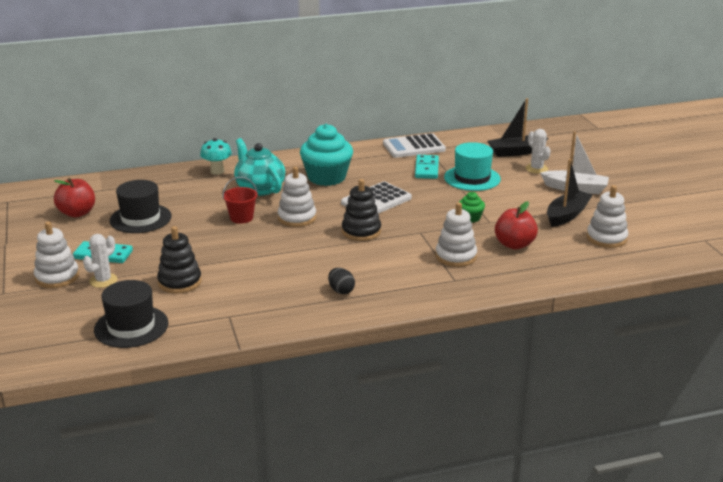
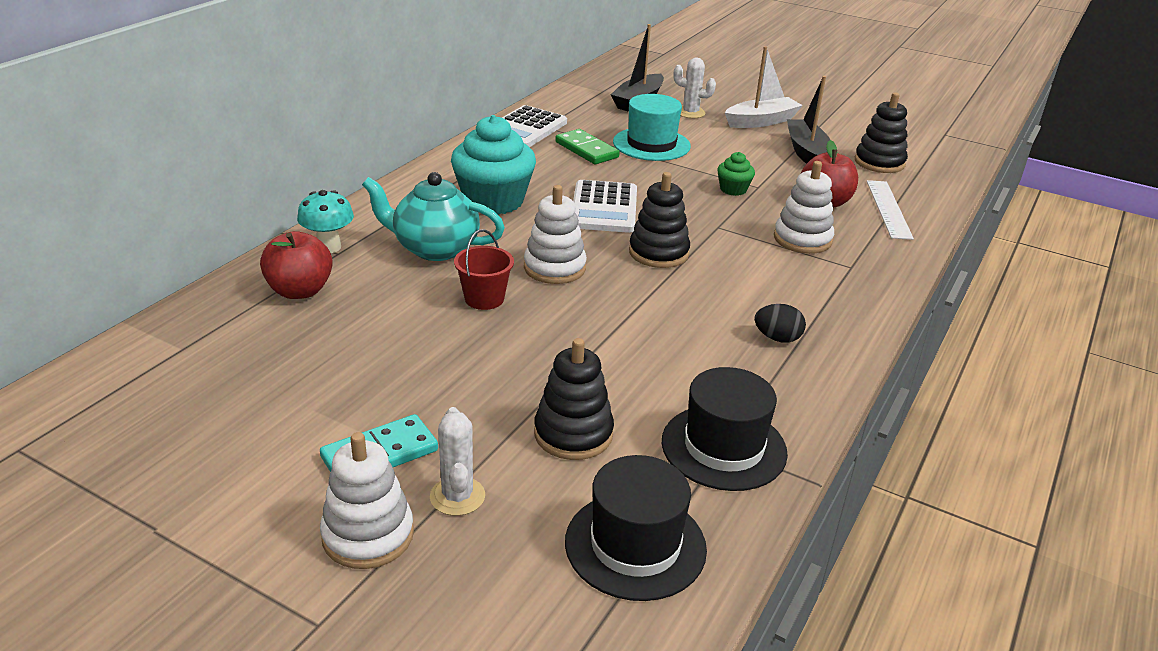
camera: 45 degrees left, 5 degrees up
(77, 213) = (206, 407): red apple -> red apple (300, 291)
(140, 218) = (336, 366): black hat -> black hat (723, 447)
(427, 169) = (587, 150): turquoise domino -> green domino
(549, 263) = (888, 209): none -> white ruler
(606, 238) = (879, 162): white stacking toy -> black stacking toy

